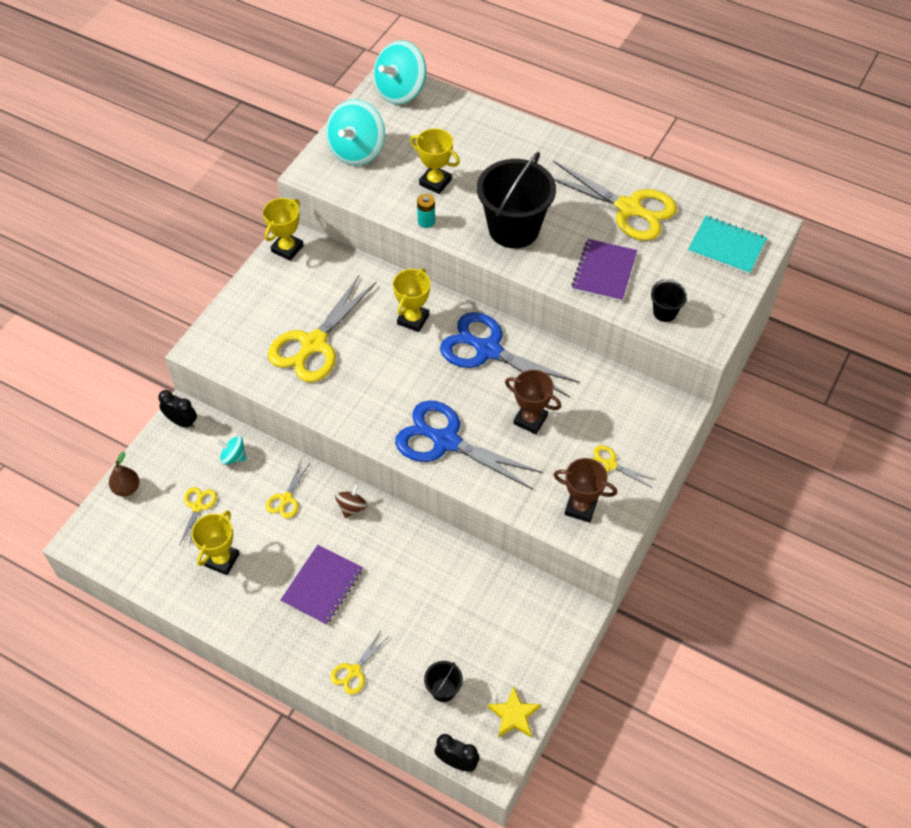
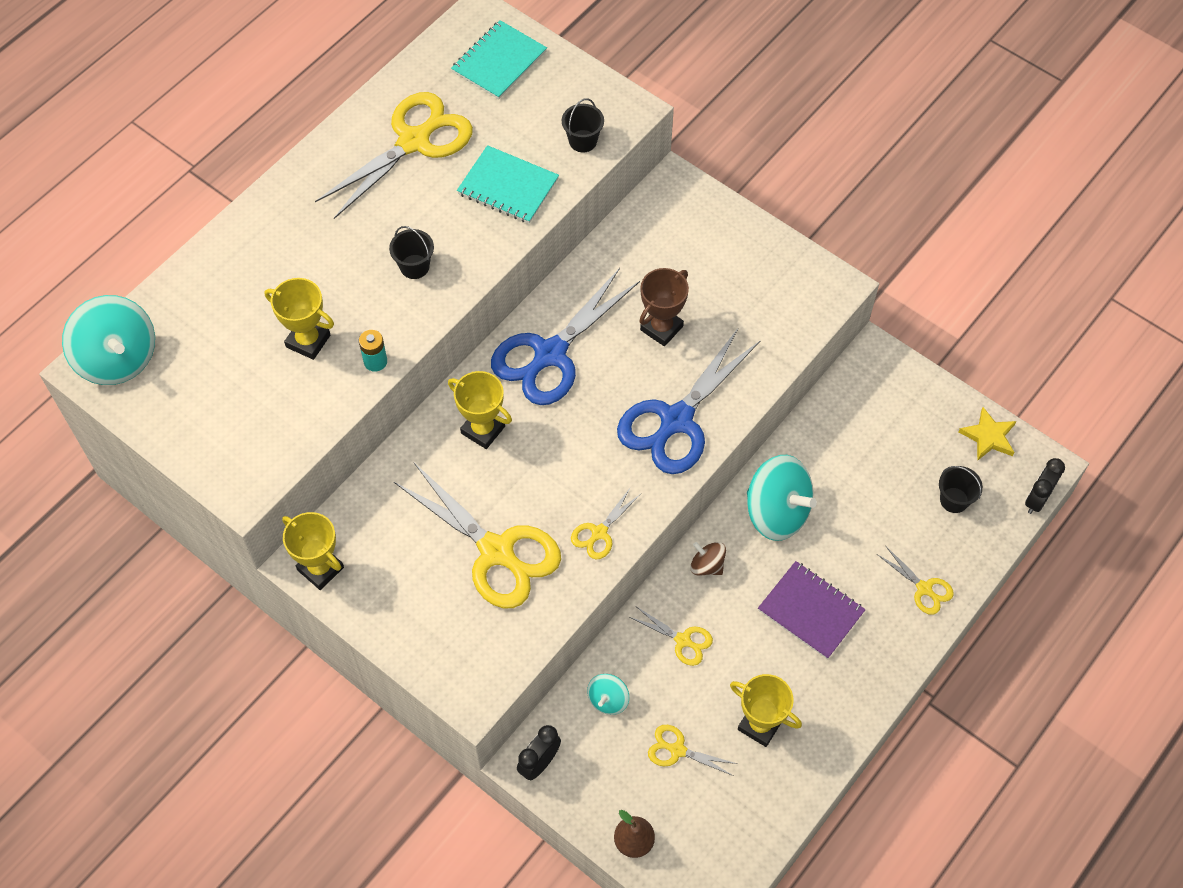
camera: 80 degrees left, 5 degrees up
(357, 151) = (219, 427): turquoise spinning top -> turquoise spinning top (777, 512)
(435, 182) = (308, 341): yellow trophy -> yellow trophy turned 75 degrees clockwise
(514, 229) = (414, 266): black bucket -> black bucket, size x0.44
(581, 507) = (787, 301): brown trophy -> none
(604, 272) = (508, 186): purple notebook -> turquoise notebook
(610, 464) = (736, 262): yellow scissors -> yellow scissors (599, 533)

